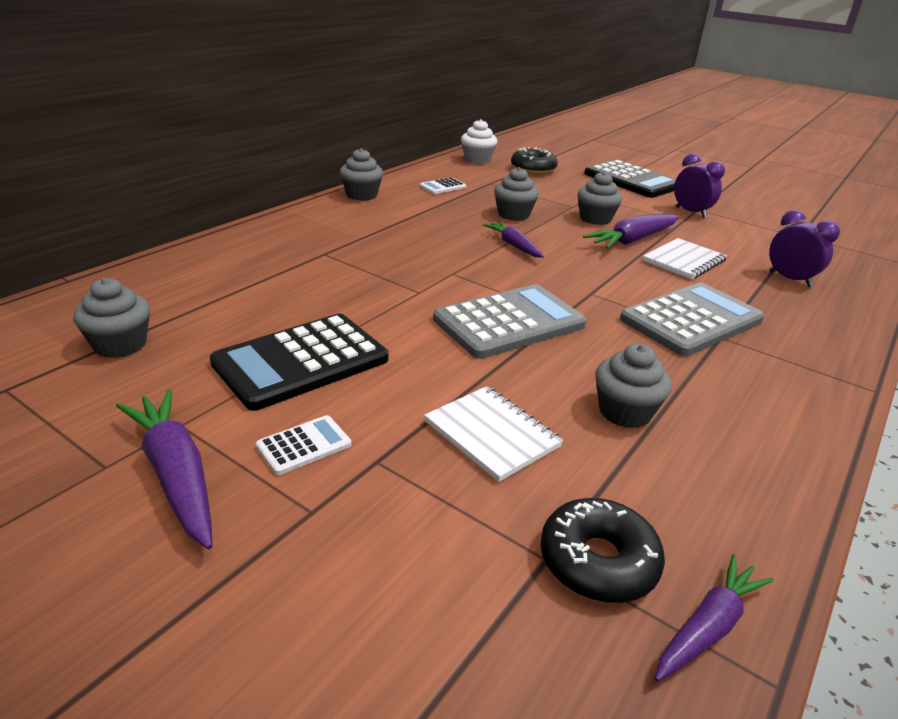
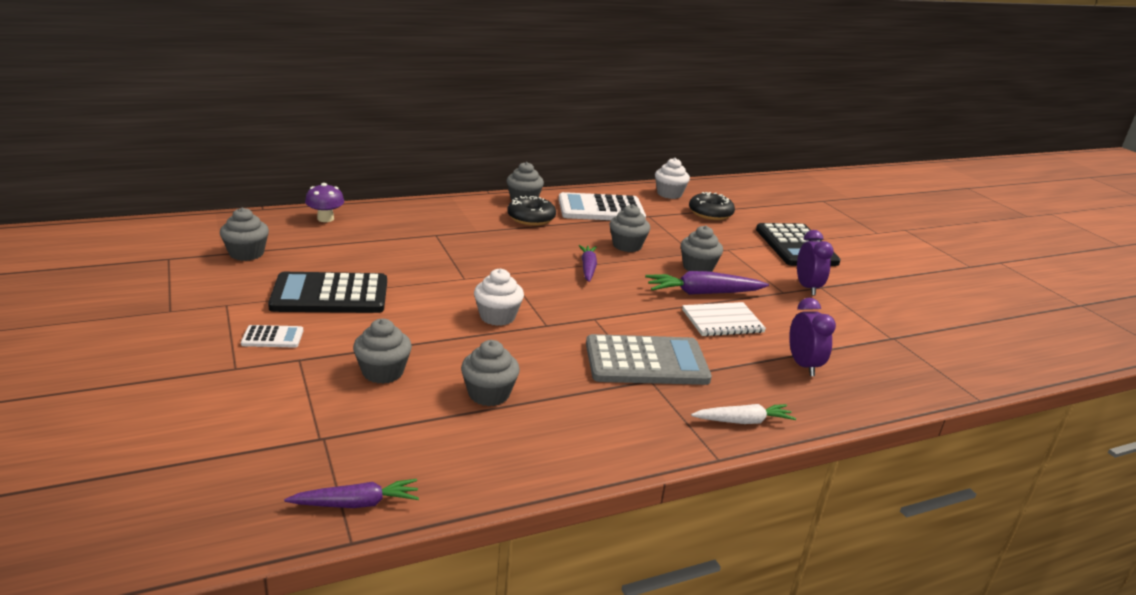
camera: 30 degrees right, 5 degrees down
(170, 270) = (325, 219): none -> purple mushroom
(175, 474) = (196, 326): purple carrot -> none
(442, 187) = (601, 209): white calculator -> white calculator, size x2.20
(491, 434) = (383, 372): white notebook -> grey cupcake
(509, 322) = (497, 317): grey calculator -> white cupcake
(598, 561) = (345, 452): black donut -> black donut (531, 218)
(834, 346) = (743, 421): none -> white carrot

